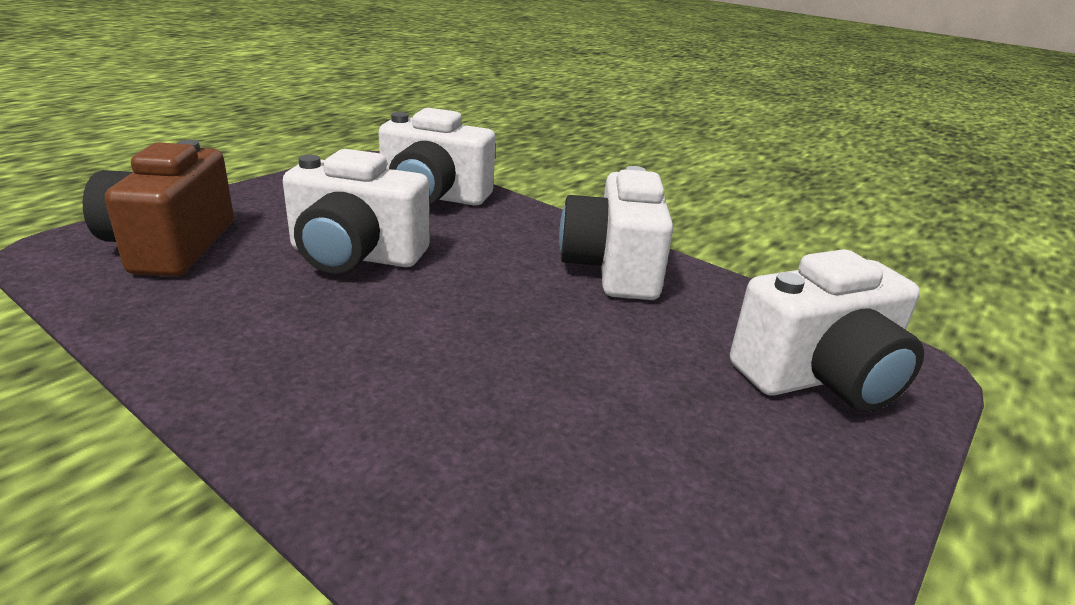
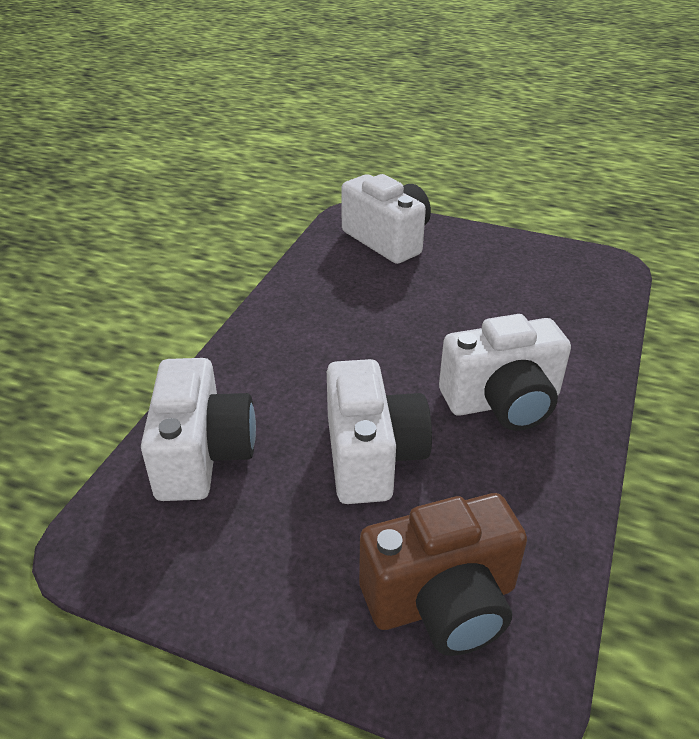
camera: 105 degrees left, 10 degrees up
(613, 268) = (303, 317): white camera -> white camera (502, 402)

